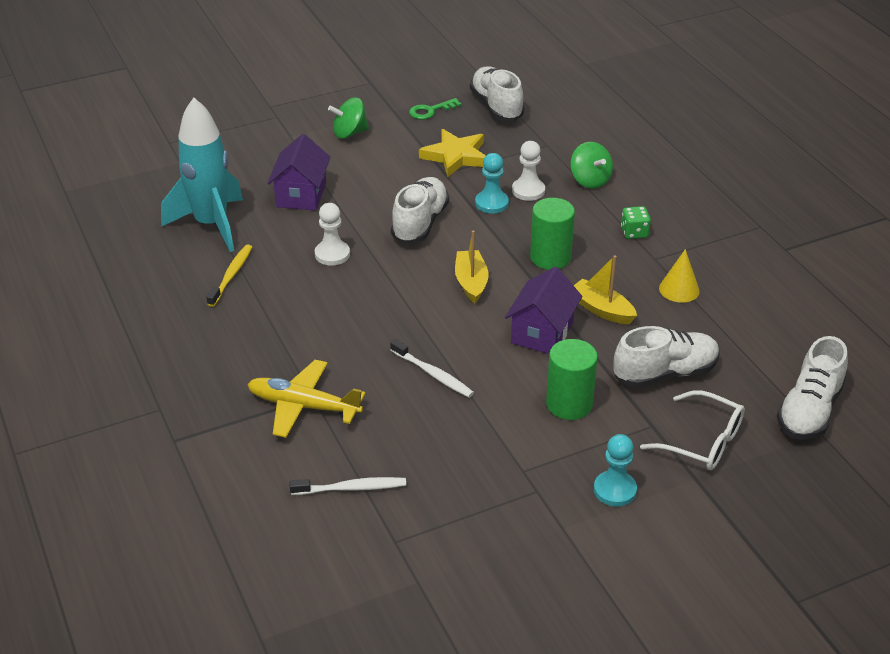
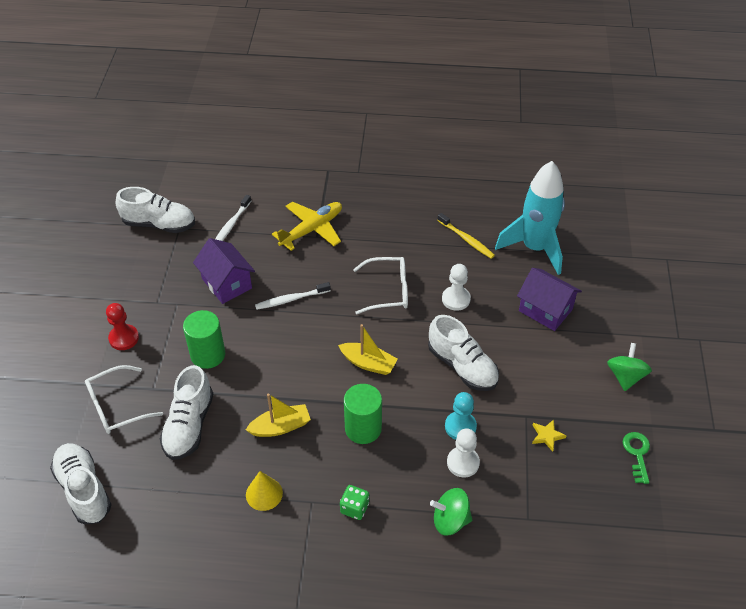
camera: 120 degrees right, 10 degrees up
(359, 305) = (387, 291): none -> white glasses
(455, 156) = (547, 436): yellow star -> yellow star, size x0.50
(496, 106) = (620, 513): white shoe -> white shoe (159, 224)
(542, 333) = (284, 377): purple house -> purple house (226, 283)
(615, 490) = (124, 338): turquoise pawn -> red pawn

